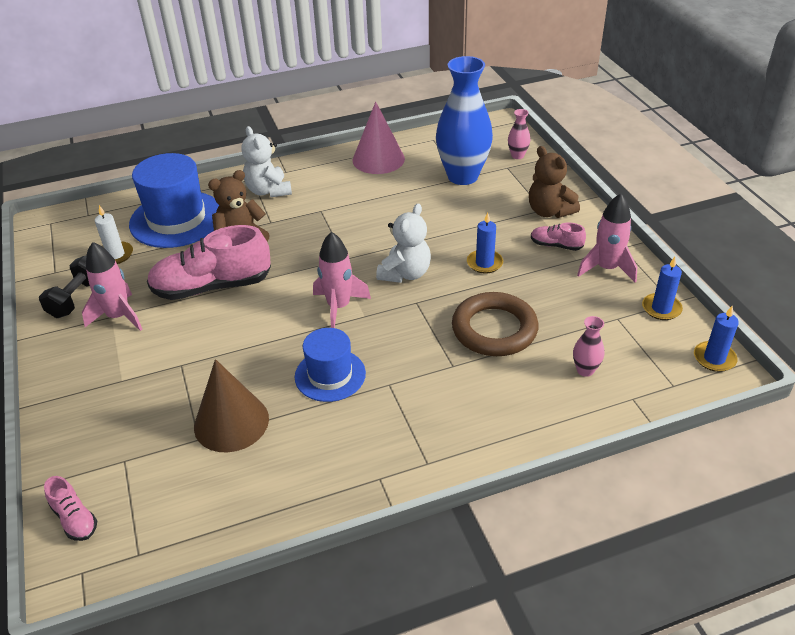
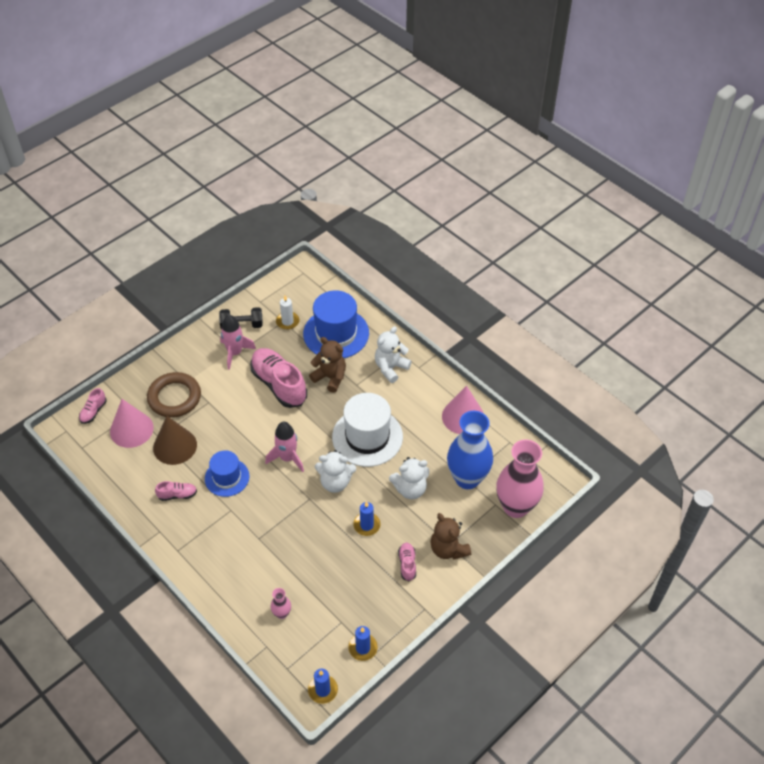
camera: 65 degrees right, 10 degrees up
(156, 471) = (131, 429): none -> pink cone
(324, 440) = (177, 495): none -> pink shoe
(355, 232) = (367, 437): none -> white hat
(452, 218) = (410, 489): none -> white teddy bear
(494, 329) = (300, 551): brown ring -> brown ring (174, 397)
(517, 156) = (515, 507): pink vase -> pink vase, size x2.39
(549, 211) = (448, 549): brown teddy bear -> brown teddy bear turned 60 degrees counterclockwise
(606, 268) = (394, 603): pink rocket -> none

